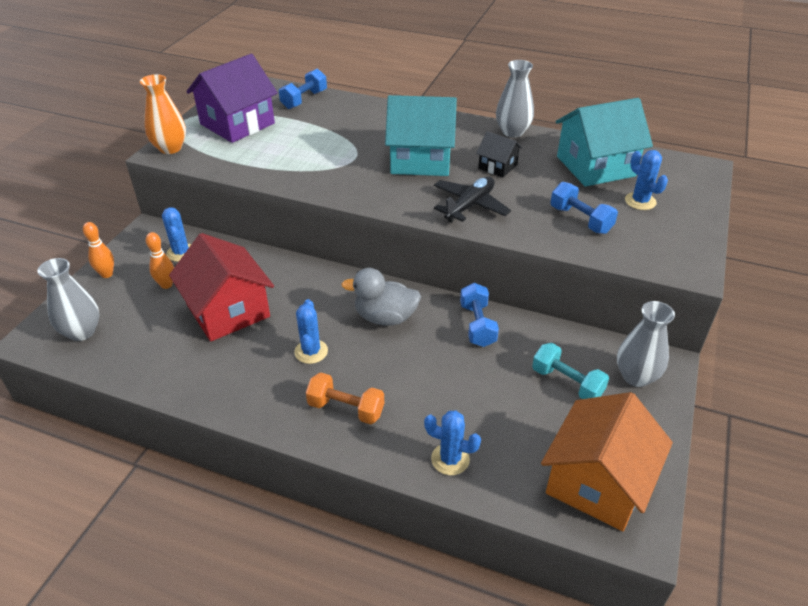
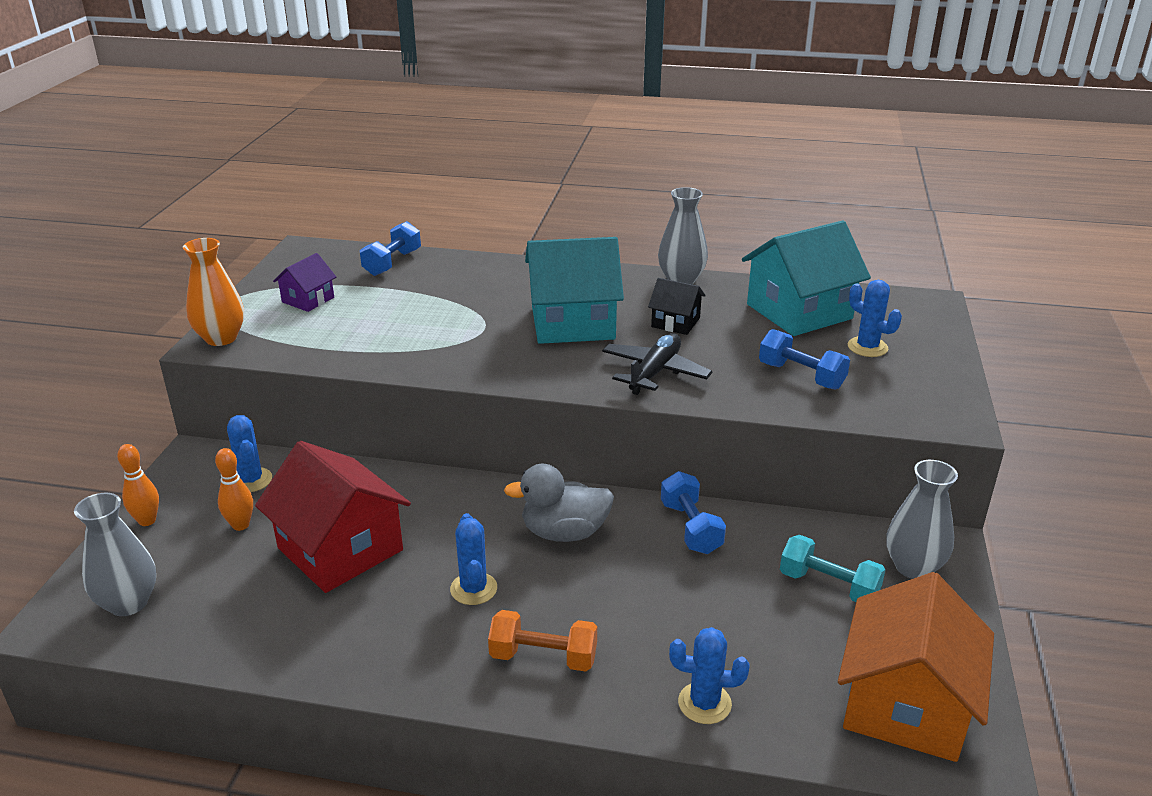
camera: 10 degrees left, 10 degrees down
(237, 124) = (308, 300): purple house -> purple house, size x0.50

